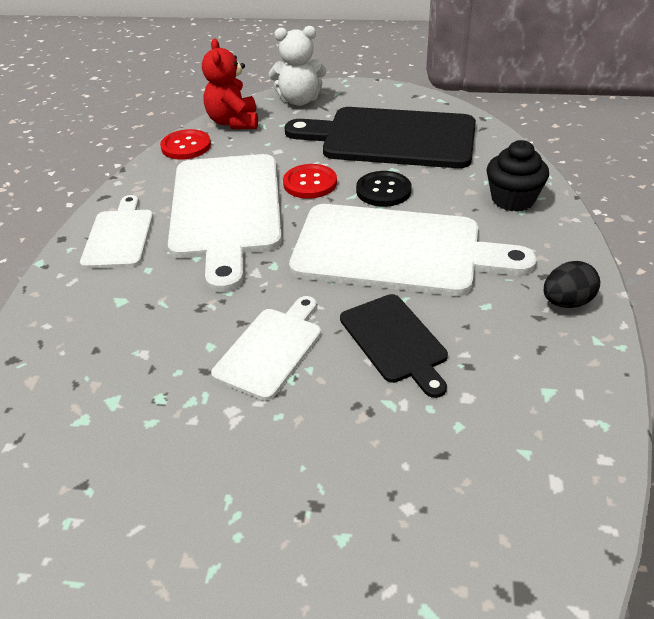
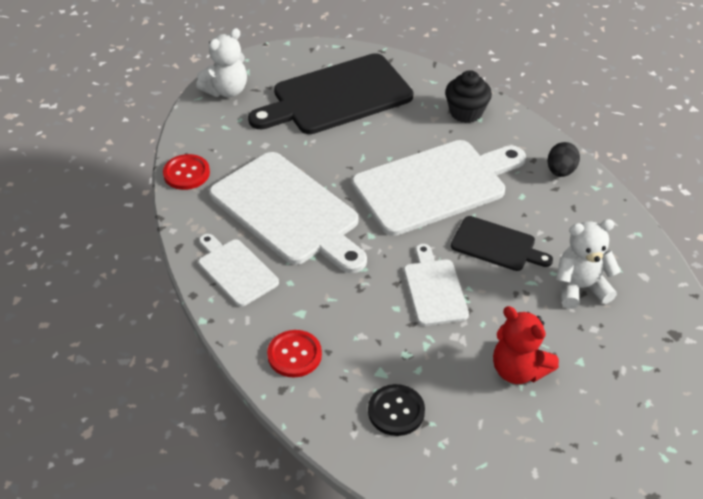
camera: 40 degrees left, 5 degrees up
(233, 122) = (197, 134): red teddy bear -> red teddy bear (518, 370)
(310, 183) = (321, 161): red button -> red button (294, 355)
(383, 190) = (378, 144): black button -> black button (396, 411)
(446, 446) = (580, 288): none -> white teddy bear

